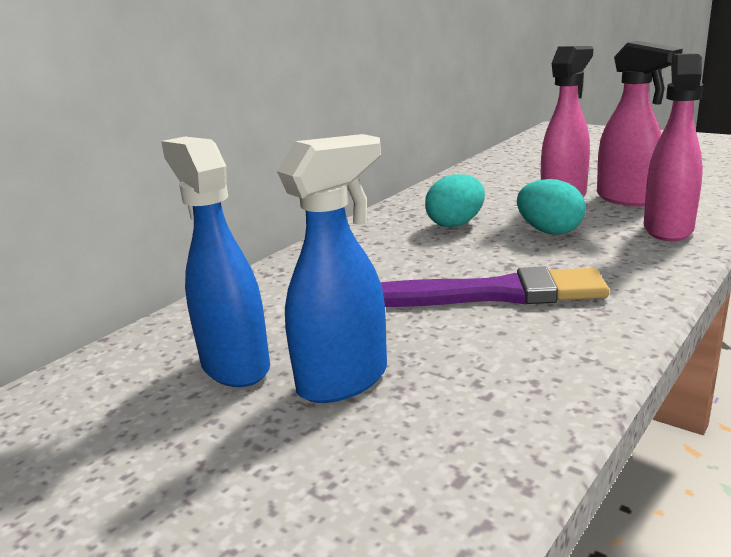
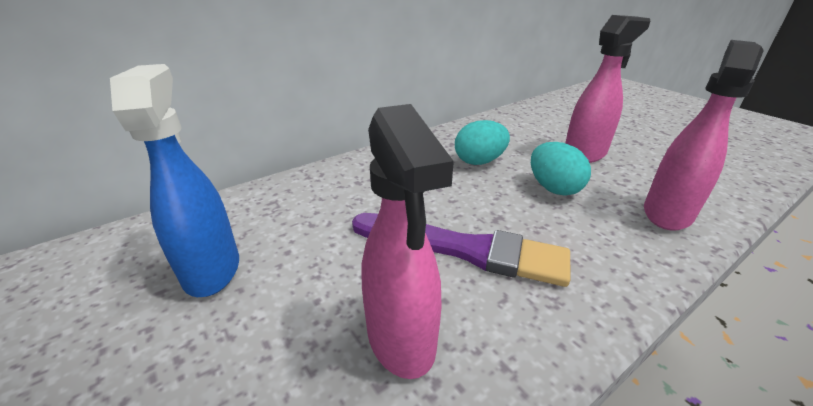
camera: 15 degrees right, 10 degrees up
(344, 380) = (276, 317): blue spray bottle -> none
(627, 199) = (642, 168): pink spray bottle -> pink spray bottle (401, 339)

